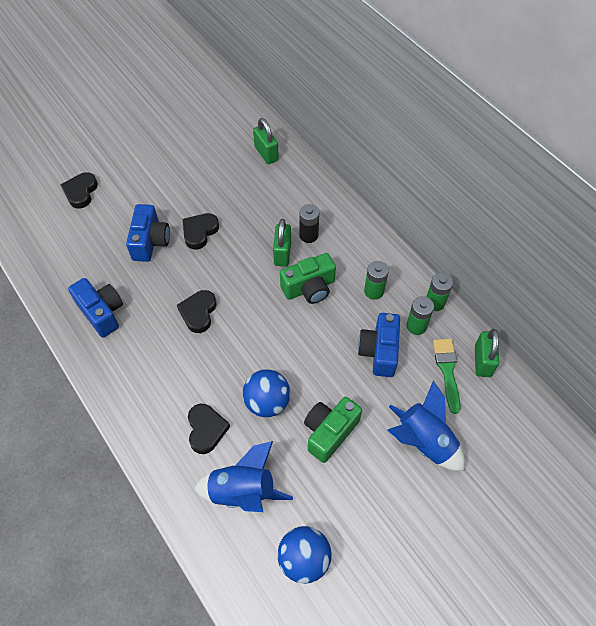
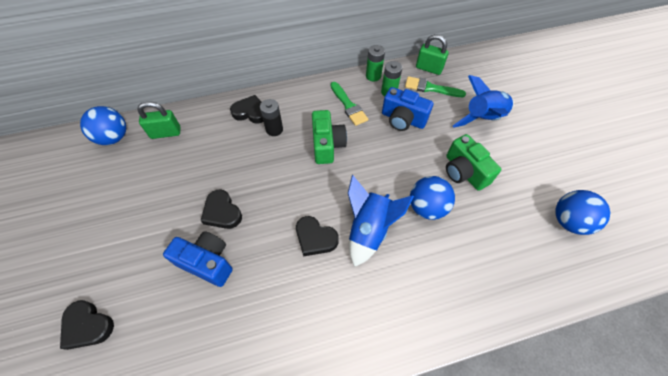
camera: 70 degrees left, 0 degrees up
(102, 312) = (273, 338): blue camera -> none
(206, 429) = (442, 264): black heart -> black heart (250, 112)
(243, 491) = (506, 250): blue rocket -> blue rocket (369, 230)
(245, 121) = (114, 138): none -> blue ball
(282, 253) = (283, 153): green padlock -> none
(374, 291) = (348, 106): green battery -> green brush

